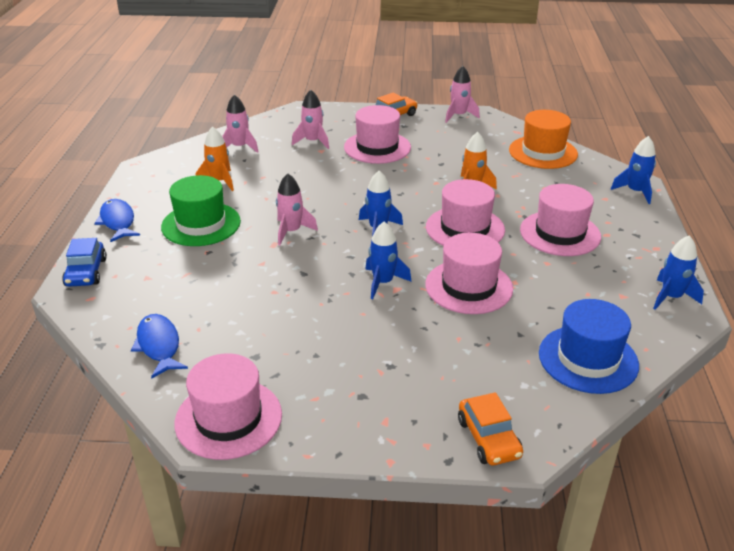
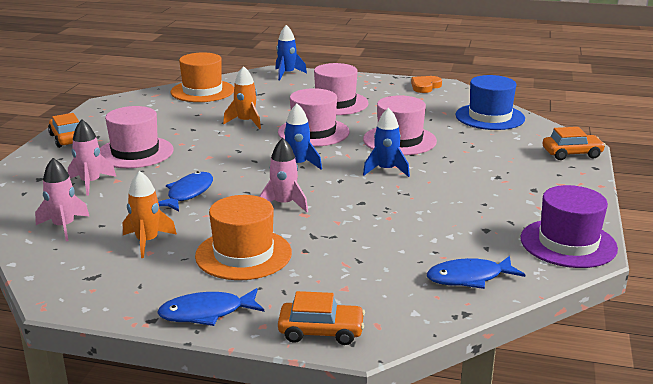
camera: 80 degrees left, 10 degrees down
(86, 272) = (321, 331): blue car -> orange car
(201, 224) = (243, 254): green hat -> orange hat
(228, 418) = (568, 243): pink hat -> purple hat
(303, 184) = (188, 193): none -> blue fish
(459, 116) = (99, 112): pink rocket -> none
(671, 297) = (425, 86): blue rocket -> orange heart

